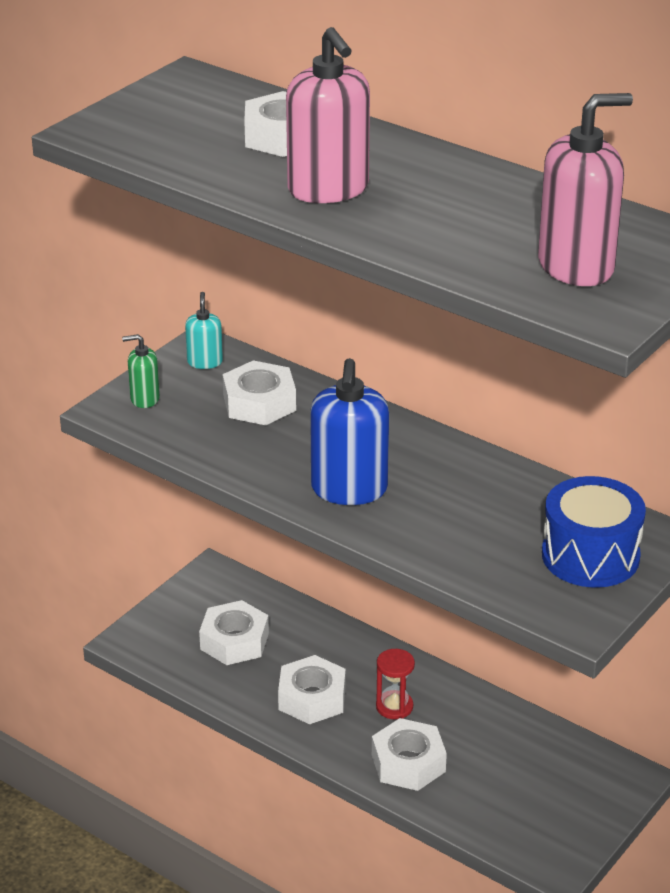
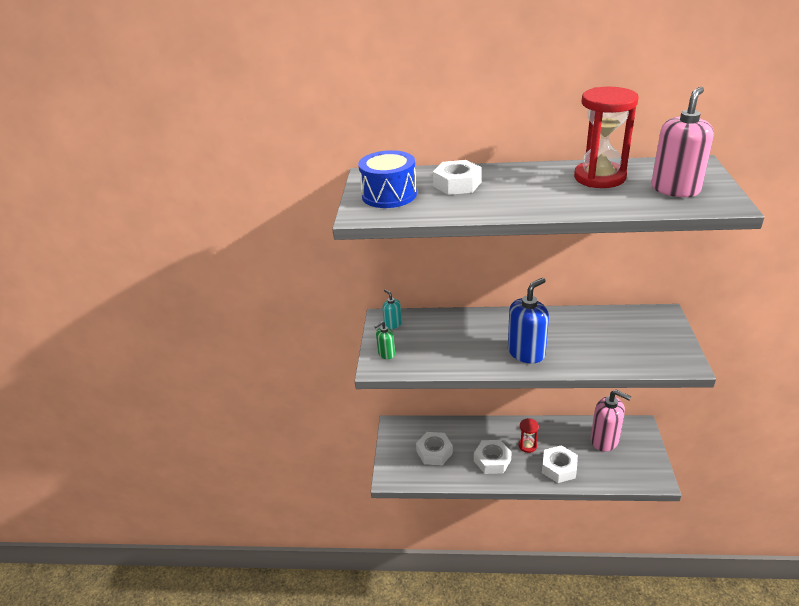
camera: 30 degrees left, 0 degrees up
(259, 403) = (440, 332): white nut -> none
(328, 189) = (517, 198): pink soap dispenser -> pink soap dispenser (604, 440)
(349, 489) = (526, 352): blue soap dispenser -> blue soap dispenser turned 105 degrees counterclockwise
(500, 206) = (599, 177): none -> red hourglass
(590, 556) = (653, 334): blue drum -> blue drum (389, 195)

